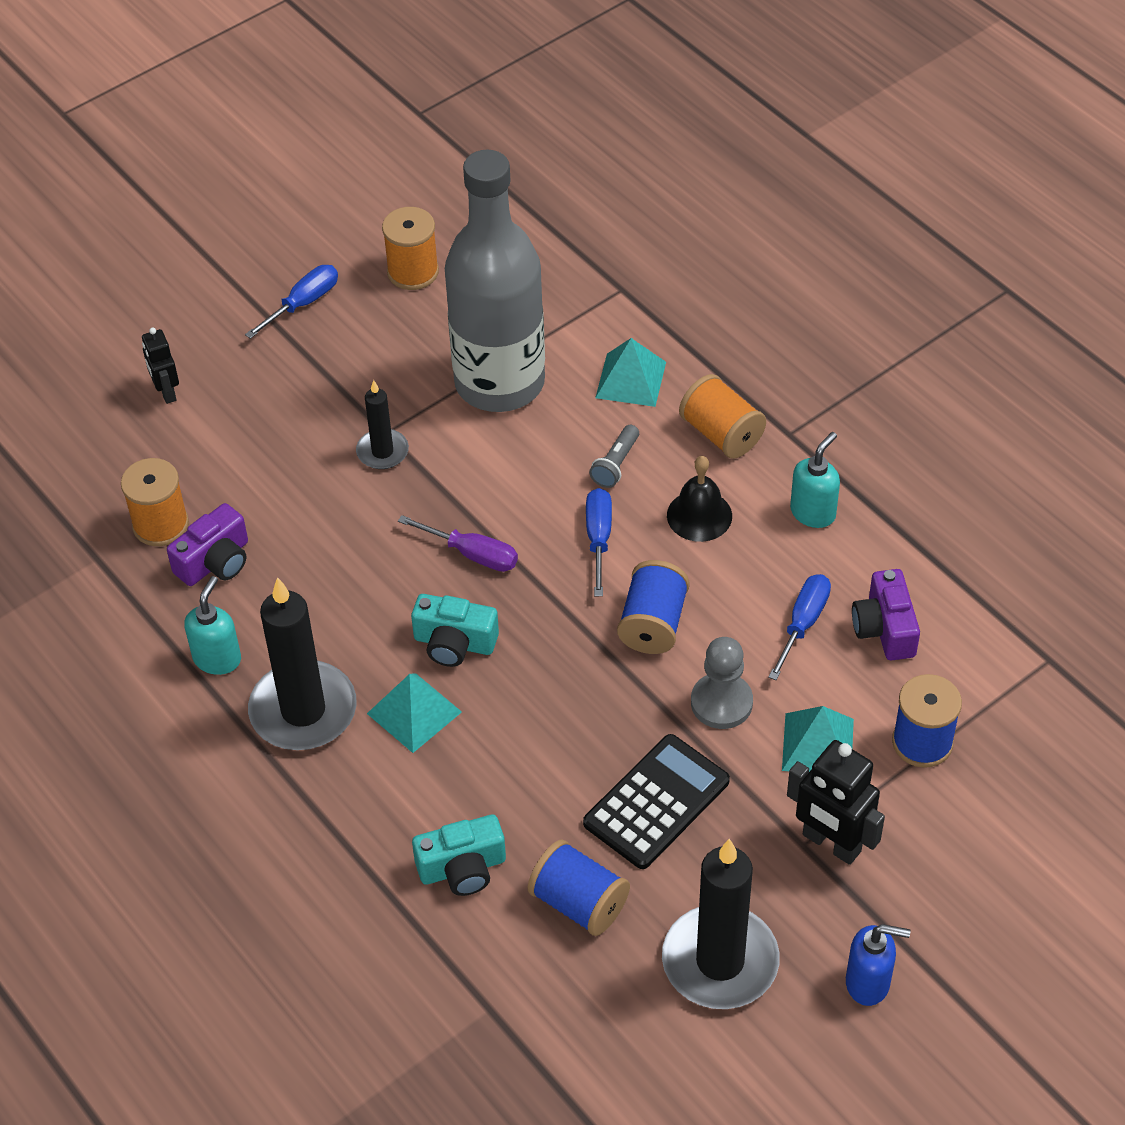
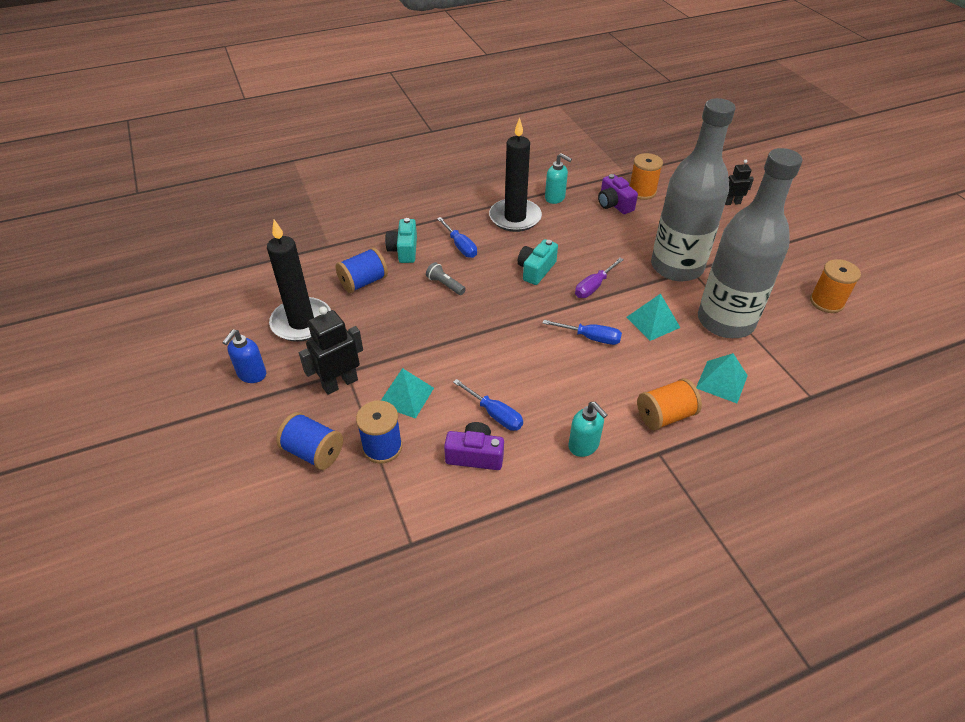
camera: 105 degrees right, 5 degrees down
(303, 304) = (798, 255): blue screwdriver -> blue screwdriver (460, 246)
(382, 452) = (677, 267): black candle -> grey bottle
(414, 712) = (499, 250): turquoise pyramid -> turquoise pyramid (653, 322)
(615, 464) = (648, 358): grey flashlight -> grey flashlight (445, 285)
(653, 624) = (520, 346): blue spool -> blue spool (313, 452)
(657, 802) = (403, 321): black calculator -> none
(699, 515) = (596, 387): black bell -> none
(721, 703) = (454, 362): grey pawn -> none

